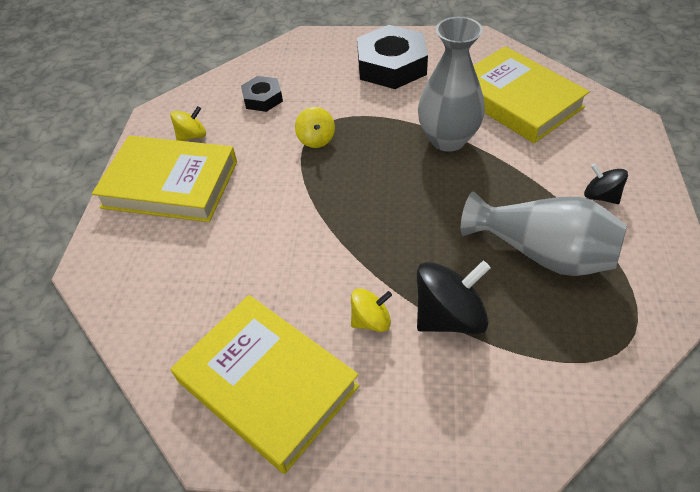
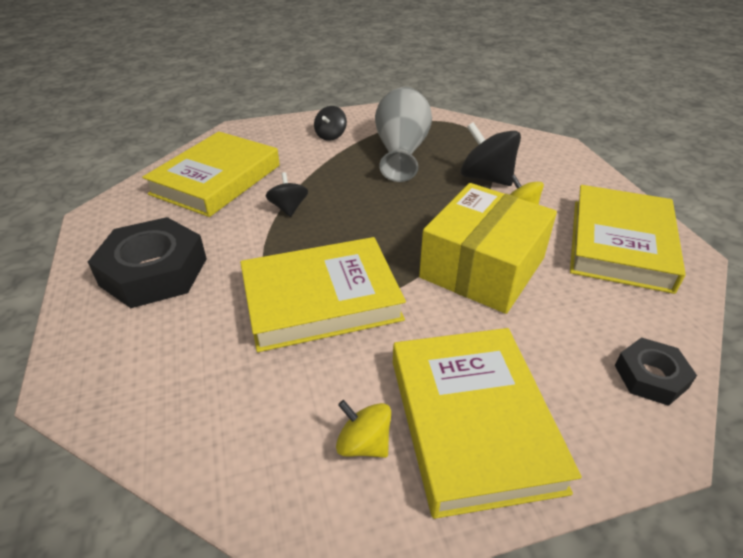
camera: 115 degrees left, 10 degrees down
(262, 98) = (247, 385): black nut -> black nut (651, 376)
(297, 245) = (482, 267): none -> yellow box
(316, 139) = (321, 299): yellow spinning top -> yellow book
(448, 139) = (288, 208): grey vase -> black spinning top

